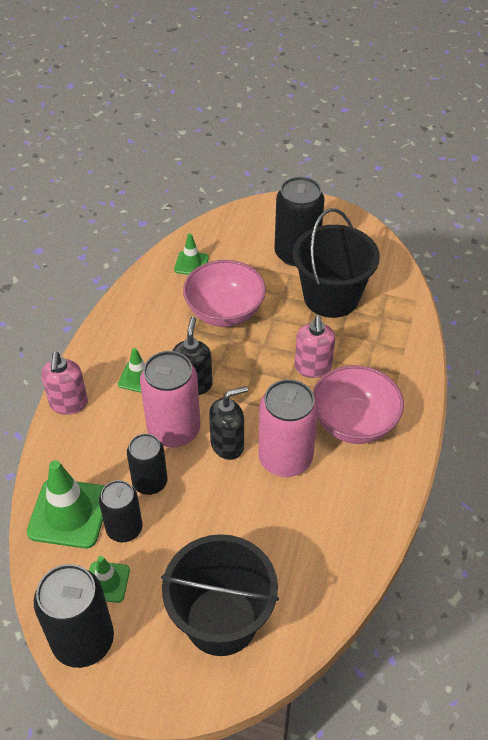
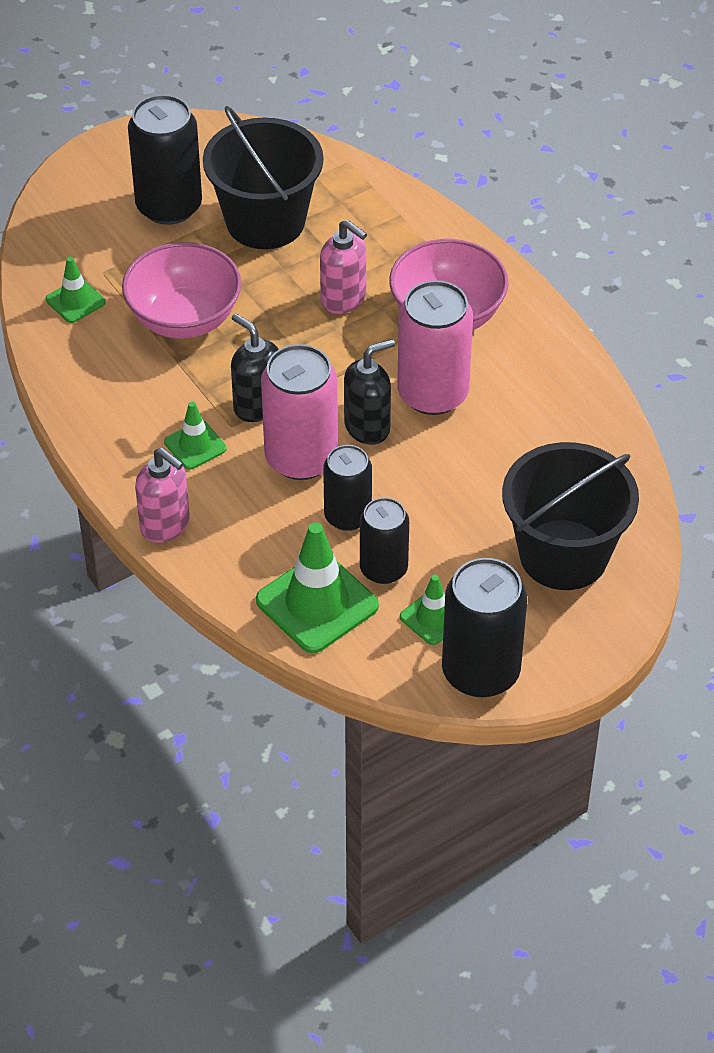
camera: 50 degrees left, 0 degrees up
(227, 445) = (367, 427): black soap dispenser -> black soap dispenser turned 45 degrees clockwise

